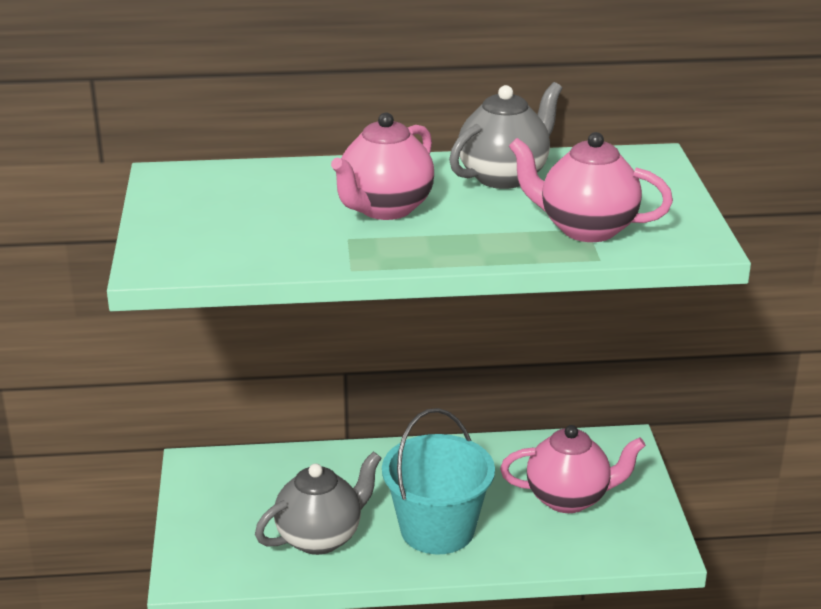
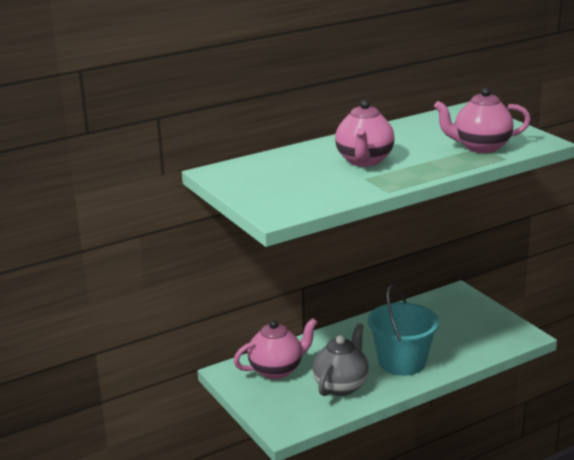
camera: 25 degrees left, 5 degrees down
(504, 176) = (405, 133): grey teapot -> none
(569, 498) = (456, 326): pink teapot -> pink teapot (277, 370)

